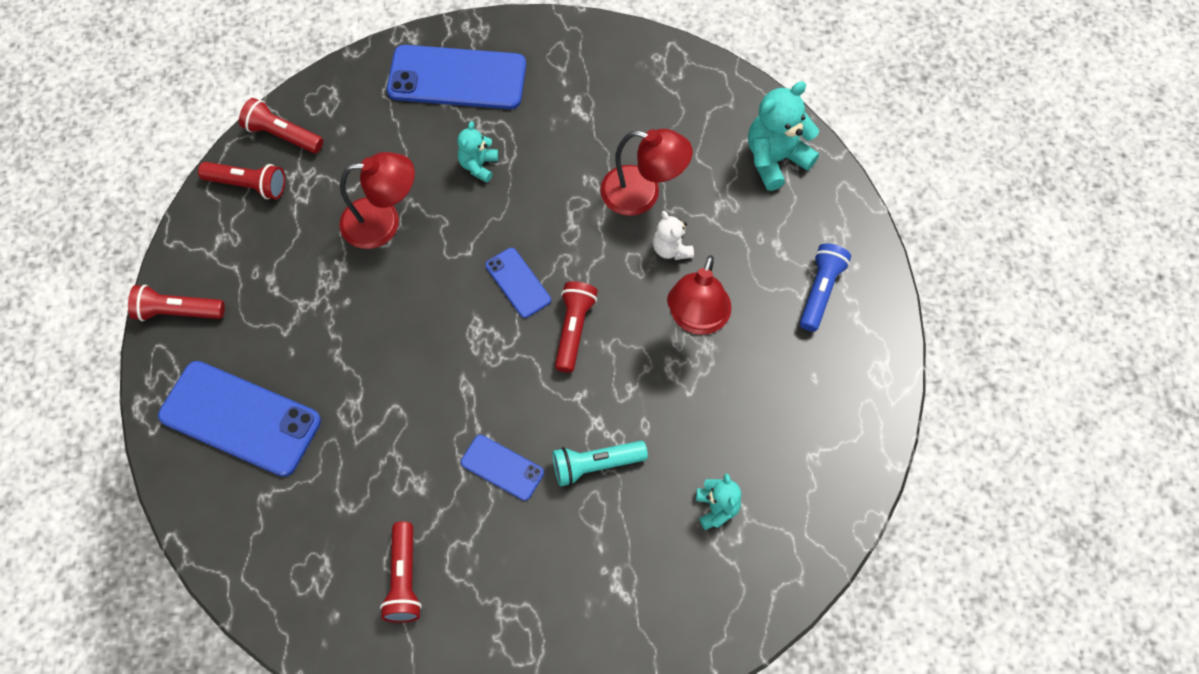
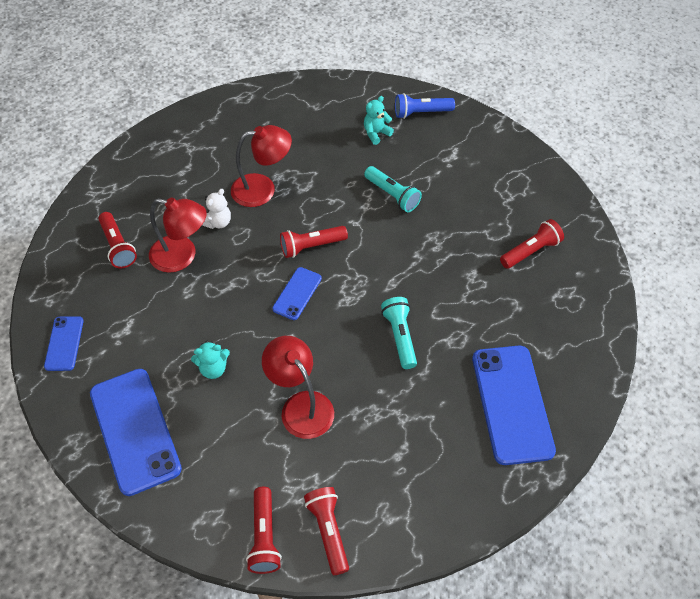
camera: 120 degrees left, 10 degrees down
(178, 311) = (469, 506): red flashlight -> red flashlight (118, 246)
(394, 356) = (400, 336): none -> turquoise flashlight
(502, 467) = (428, 238): blue phone -> blue phone (64, 343)
(642, 194) = (182, 256): red lamp -> red lamp turned 120 degrees clockwise
(775, 159) = (112, 197): turquoise teddy bear -> none
(820, 291) = (204, 140): blue flashlight -> blue flashlight (421, 113)

